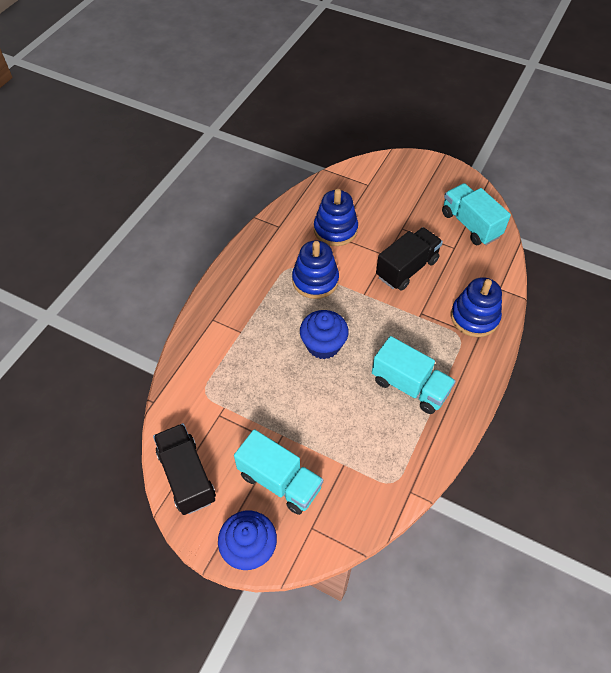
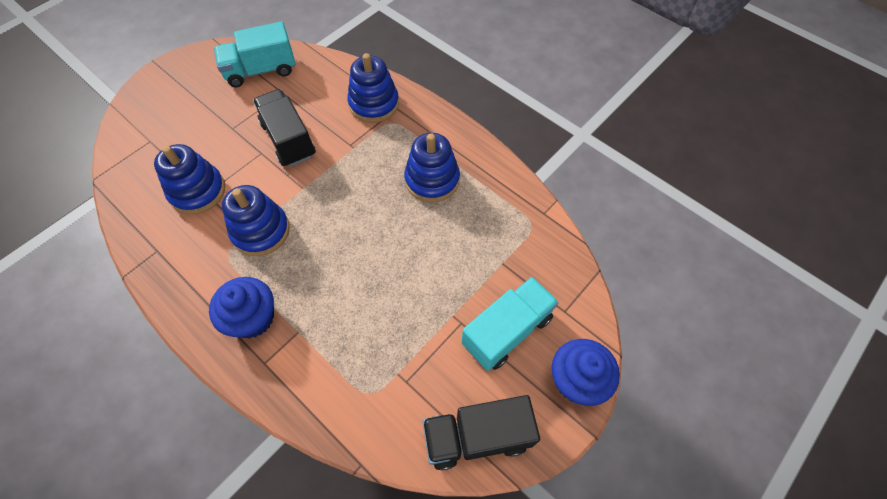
camera: 75 degrees left, 5 degrees up
(323, 345) = (353, 245): blue cupcake -> blue cupcake (252, 318)
(410, 386) = (432, 180): turquoise truck -> blue stacking toy

